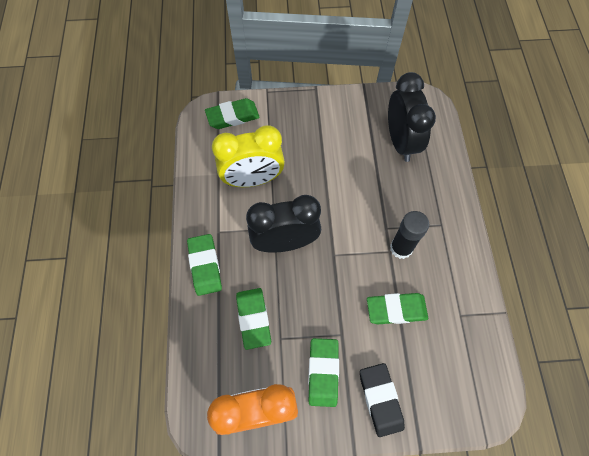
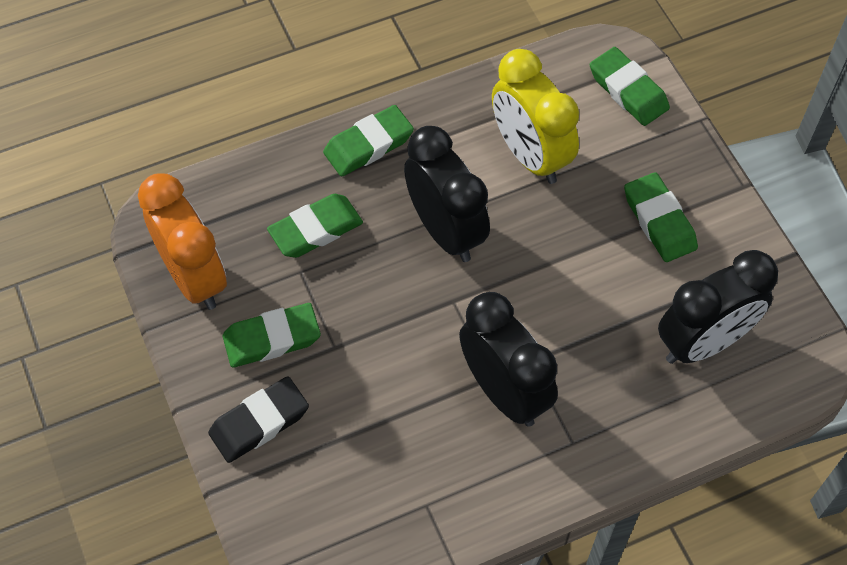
camera: 70 degrees right, 5 degrees down
(396, 310) = (399, 410): green eraser -> green eraser (659, 221)
(401, 248) = (504, 392): black glue stick -> black clock

